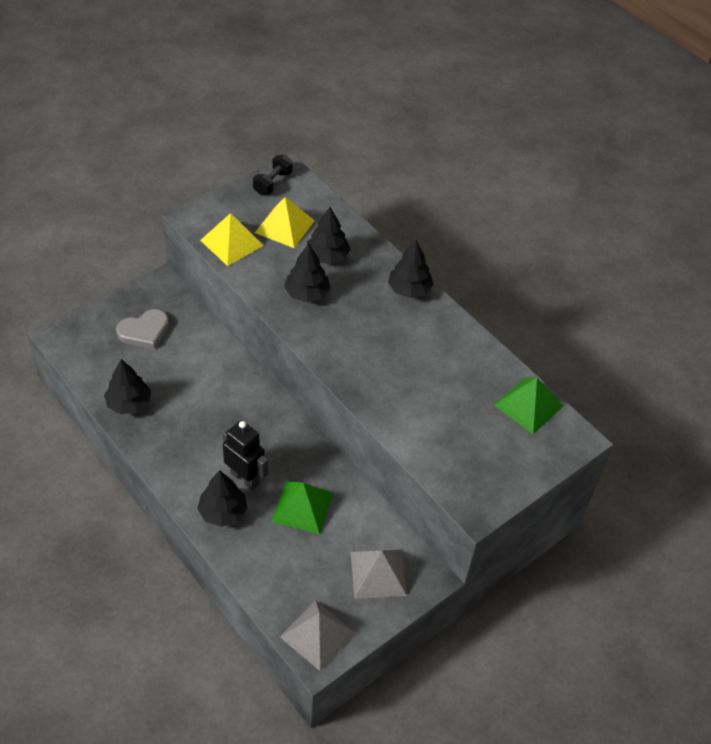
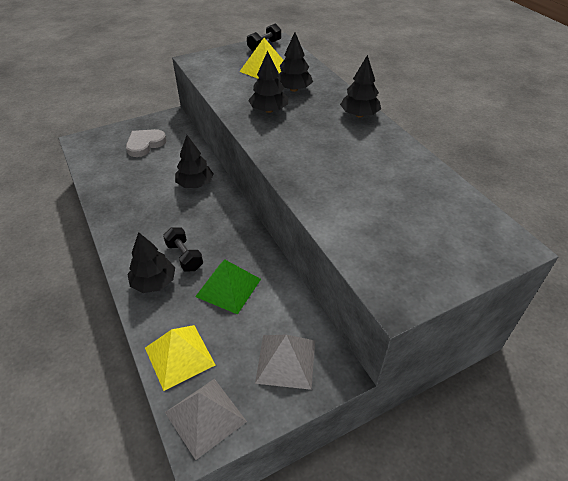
camera: 15 degrees right, 5 degrees down
(129, 403) = (111, 190): black tree -> black tree (195, 184)
(144, 331) = (145, 144): grey heart -> grey heart turned 150 degrees clockwise
(231, 243) = (218, 76): yellow pyramid -> yellow pyramid (179, 356)
(245, 478) = (184, 256): black robot -> black dumbbell
(528, 405) = (464, 211): green pyramid -> none

